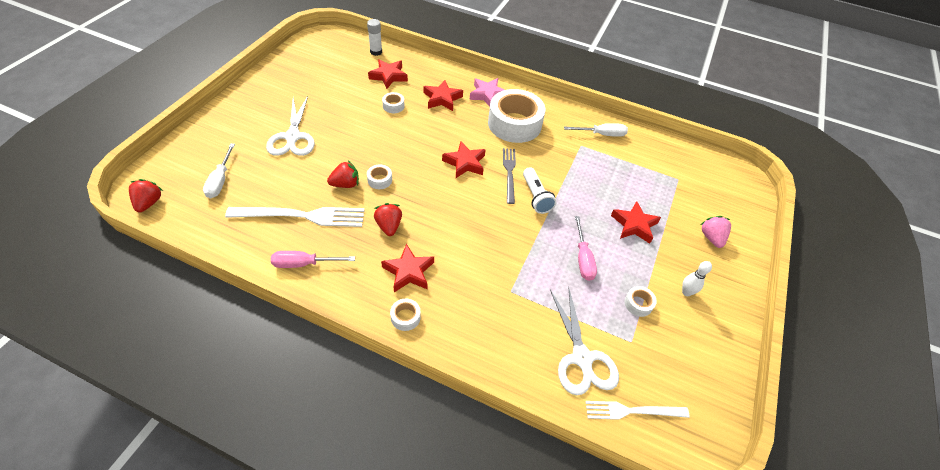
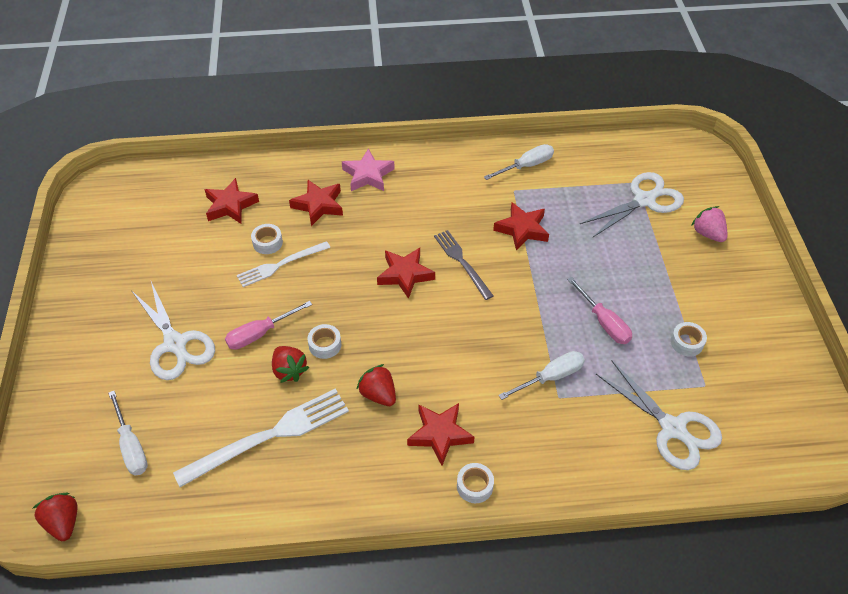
camera: 25 degrees left, 0 degrees up
(304, 264) = (318, 490): pink screwdriver -> pink screwdriver (260, 334)
(345, 184) = (289, 370): red strawberry -> red strawberry turned 105 degrees clockwise
(376, 52) = (188, 179): white glue stick -> none
(514, 124) = (424, 198): white tape -> none
(515, 275) = (550, 377): none -> white screwdriver
(536, 197) = (509, 276): white flashlight -> none
(632, 411) = (750, 454): white fork -> white fork (280, 265)
(634, 225) = (628, 258): red star -> red star (522, 229)
(675, 193) = (644, 200): none -> white scissors
(686, 292) = (721, 306): white bowling pin -> none

